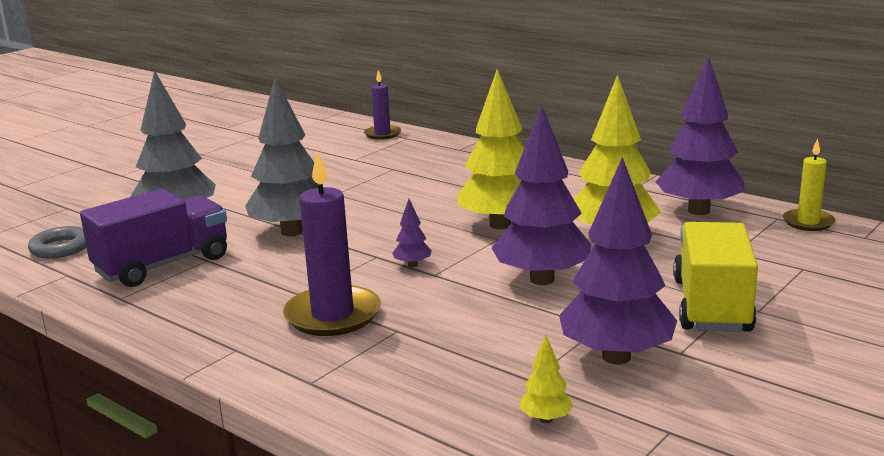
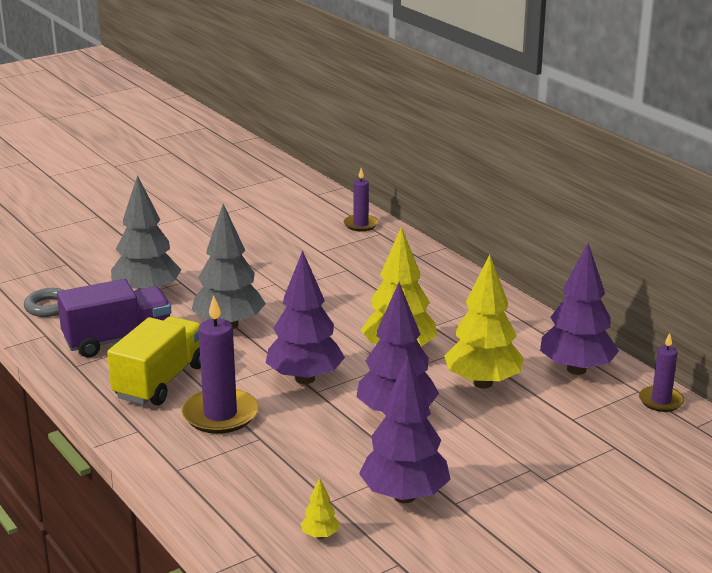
camera: 15 degrees right, 5 degrees up
(412, 265) = (305, 379): purple tree -> purple tree, size x2.40
(711, 306) = (511, 467): yellow truck -> yellow truck (160, 381)
(808, 222) = (661, 401): yellow candle -> purple candle

